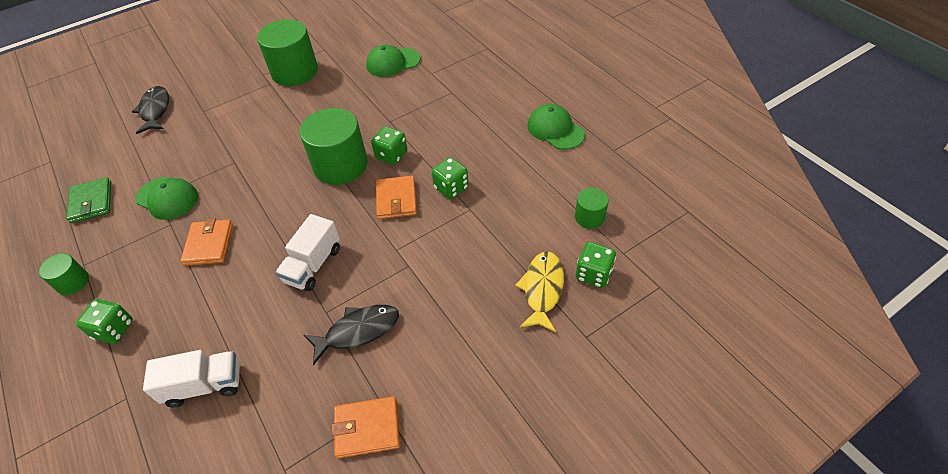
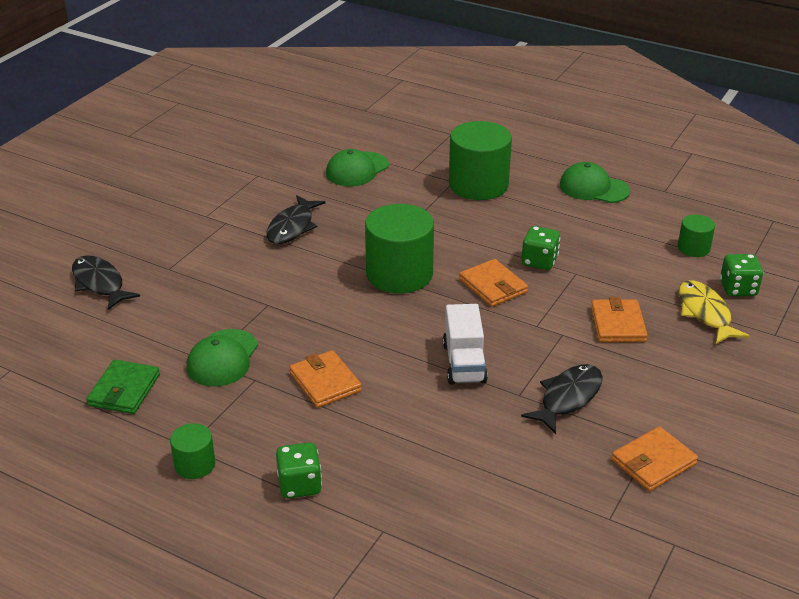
camera: 30 degrees left, 15 degrees down
(91, 202) = (124, 390): green wallet -> green wallet turned 60 degrees clockwise
(167, 198) = (222, 358): green cap -> green cap turned 105 degrees clockwise
(204, 385) = (458, 490): white truck -> none
(294, 72) = (244, 204): green cylinder -> green cylinder (478, 185)
(307, 100) = (292, 227): none -> black fish
(391, 155) = (447, 251): green dice -> none
(460, 272) = (618, 324): none -> orange wallet

